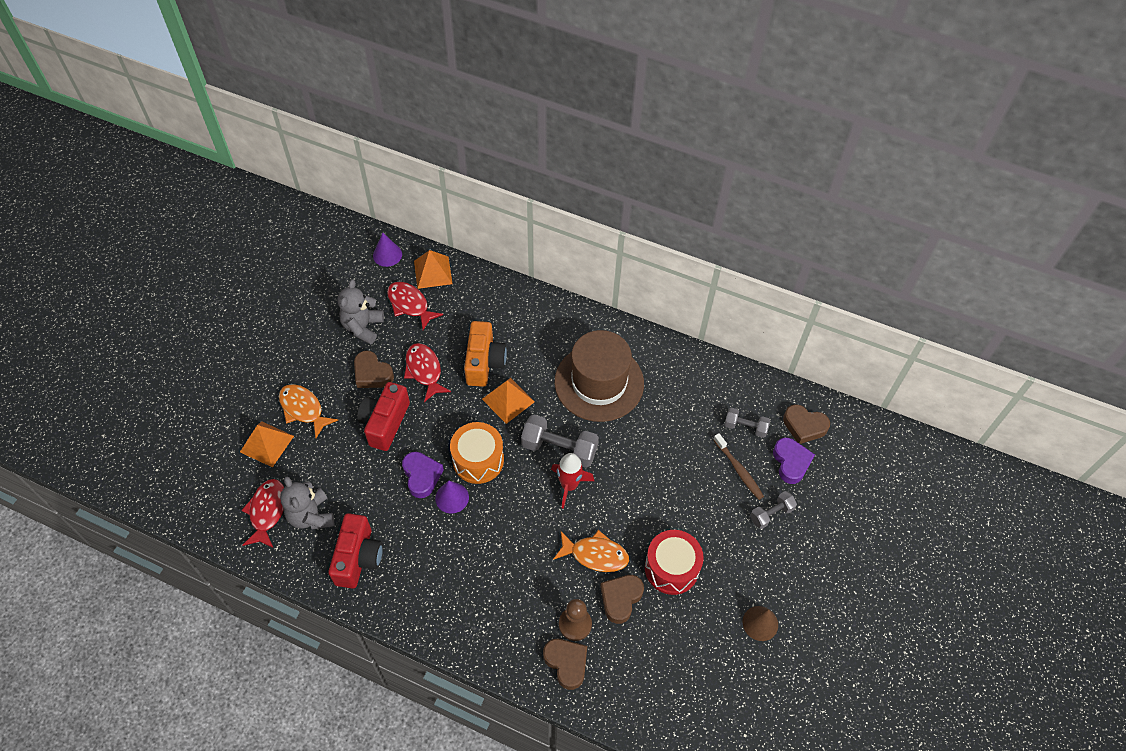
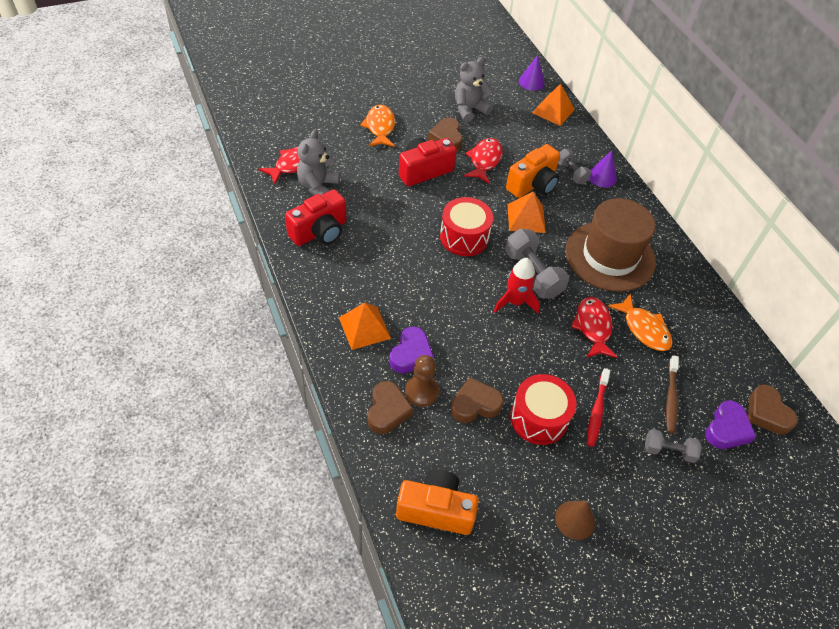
camera: 40 degrees right, 5 degrees down
(267, 443) = (336, 129): orange pyramid -> orange pyramid (364, 327)
(410, 305) = (516, 118): red fish -> red fish (593, 327)
(421, 476) = (414, 217): purple heart -> purple heart (411, 354)
(452, 497) = (420, 245): purple cone -> purple cone (602, 177)
(478, 460) = (464, 237): orange drum -> red drum
(595, 555) = (487, 360): orange fish -> orange fish (644, 329)
(671, 705) = (436, 510): none -> orange camera
(702, 525) = (597, 411): none -> red toothbrush
(745, 427) = (708, 373): grey dumbbell -> grey dumbbell (571, 173)

